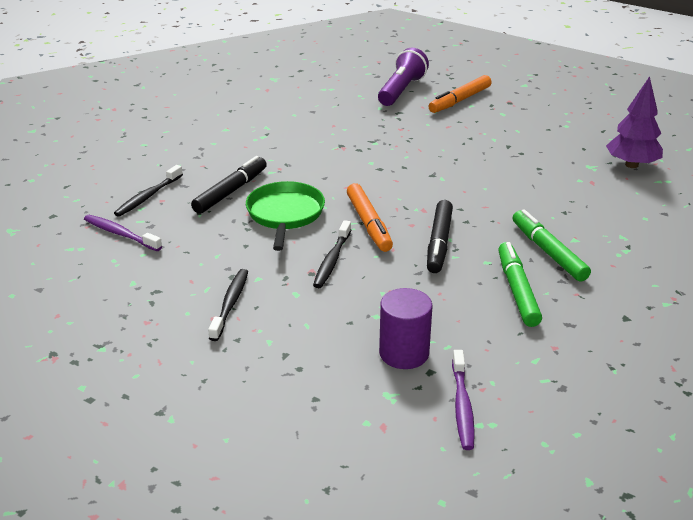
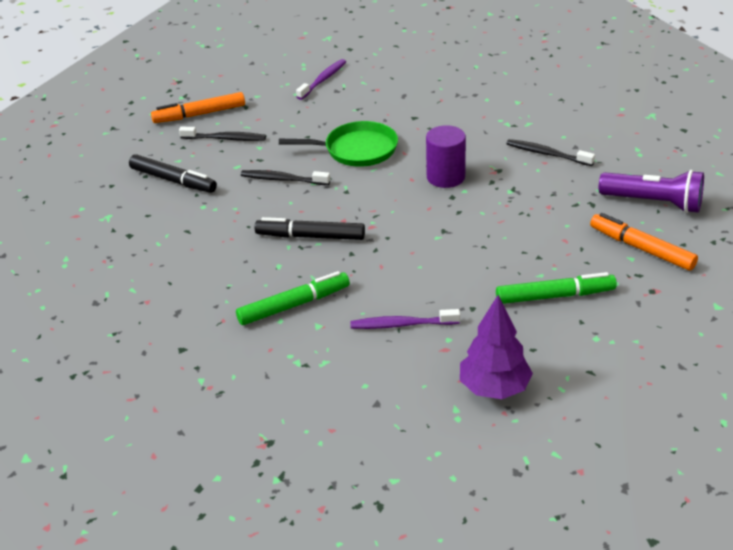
camera: 90 degrees right, 5 degrees up
(148, 196) = (382, 82): black toothbrush -> black toothbrush (547, 154)
(231, 191) = (394, 119): black marker -> black marker (173, 180)
(369, 224) = (343, 195): orange marker -> orange marker (199, 114)
(404, 353) = (153, 221): purple cylinder -> purple cylinder (445, 177)
(462, 406) = (86, 250): purple toothbrush -> purple toothbrush (402, 324)
(517, 290) = (230, 282): green marker -> green marker (555, 296)

